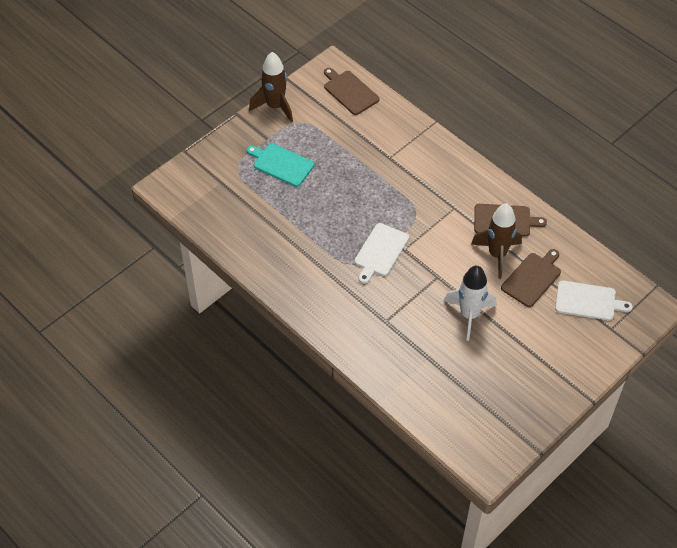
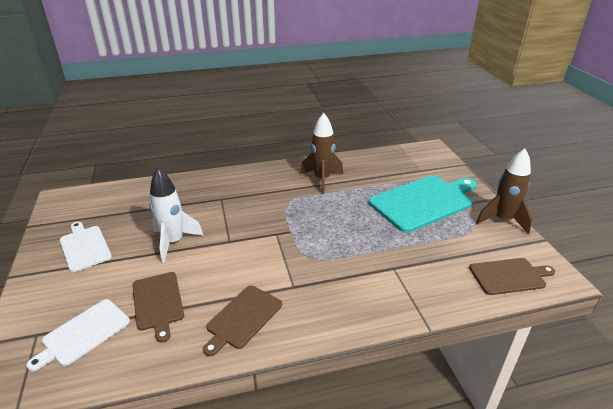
camera: 120 degrees right, 20 degrees down
(281, 164) = (423, 202): turquoise cutting board -> turquoise cutting board, size x1.76
(380, 252) = (286, 220): white cutting board -> white cutting board (84, 247)
(497, 254) = (210, 290): brown rocket -> brown rocket (322, 179)

